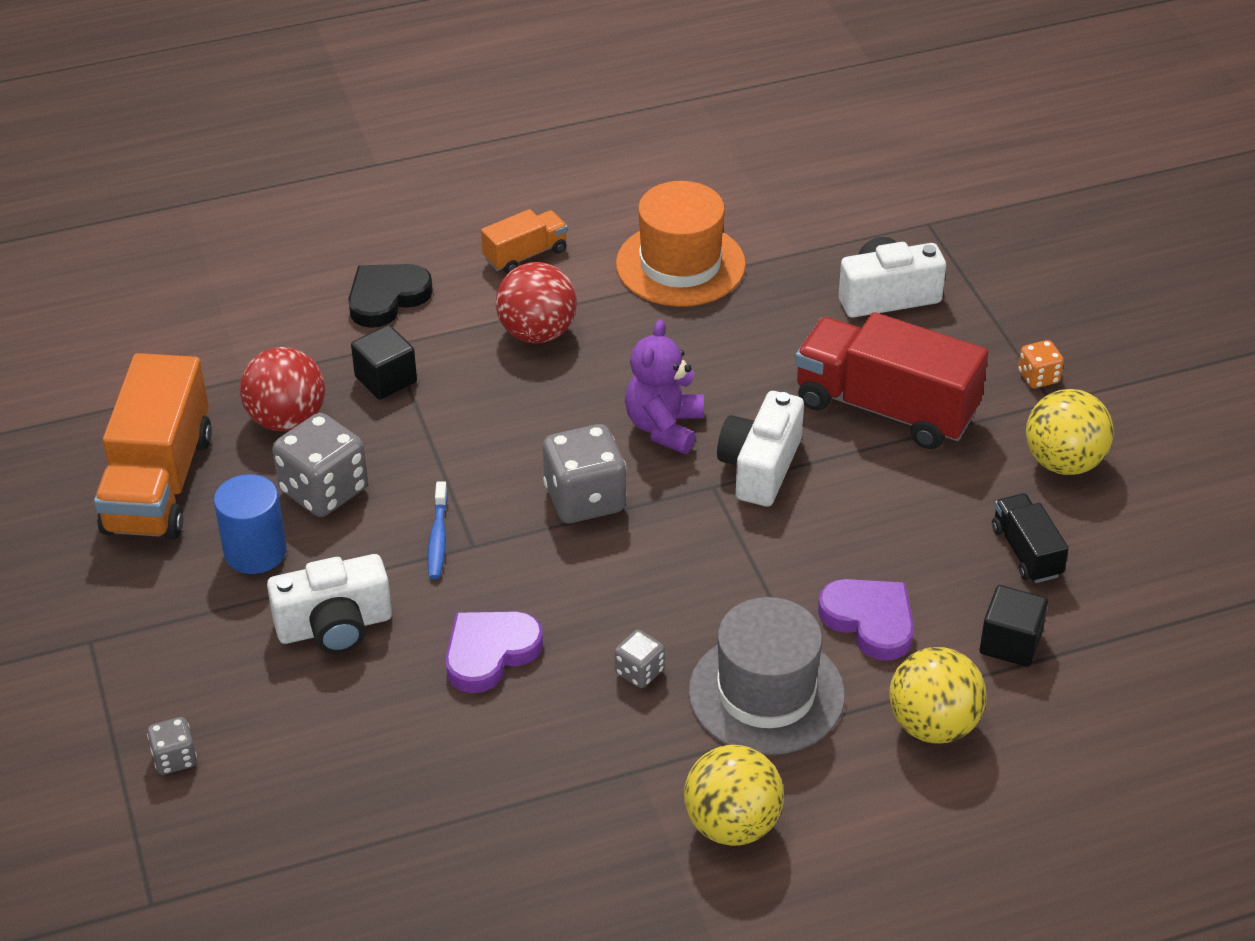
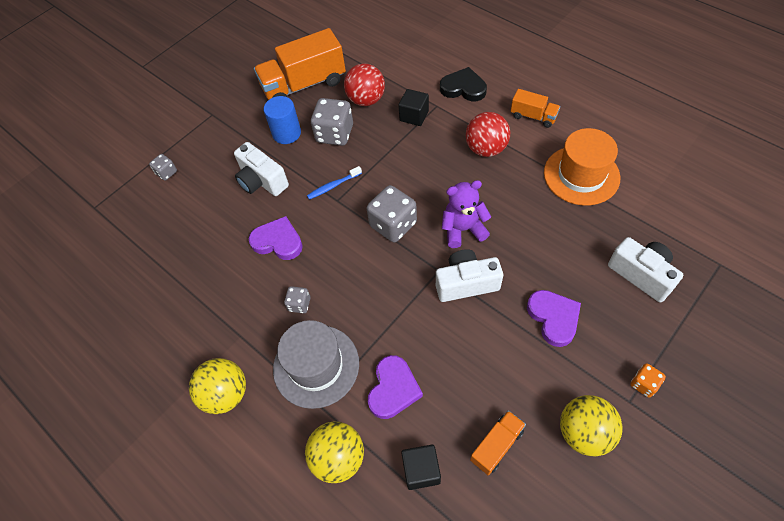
camera: 65 degrees right, 15 degrees up
(885, 408) = (553, 318): red truck -> purple heart
(1026, 552) = (496, 445): black truck -> orange truck

